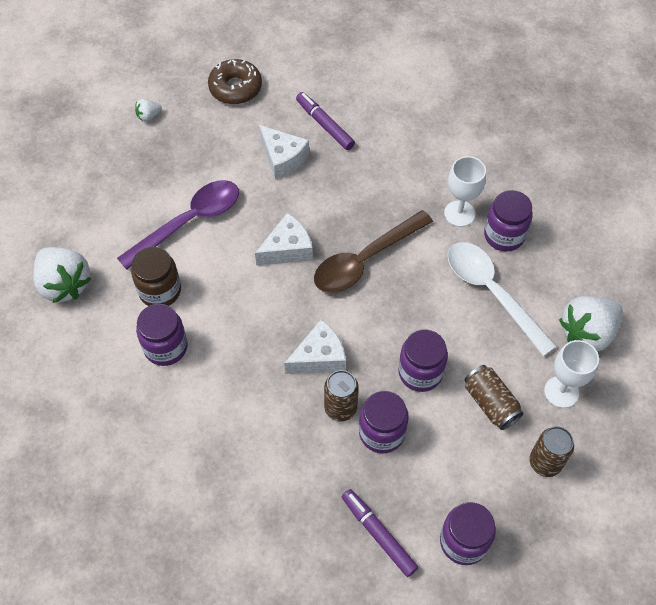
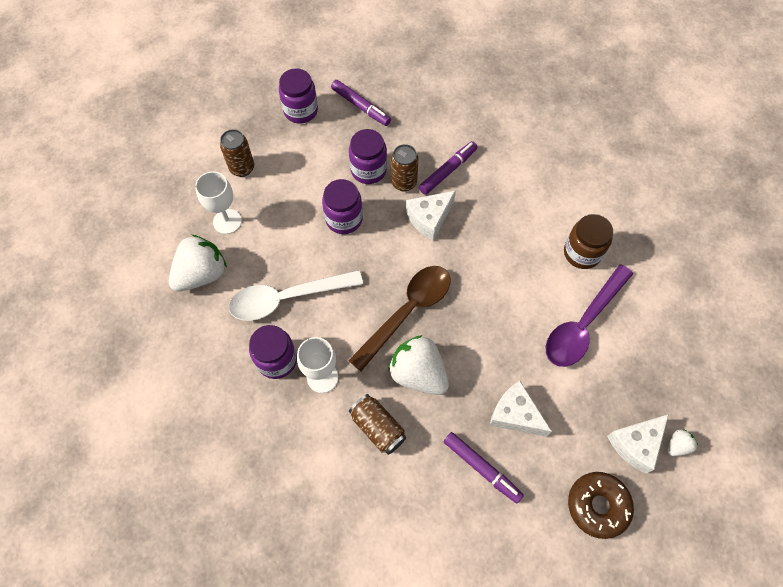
camera: 170 degrees right, 5 degrees up
(64, 284) = (666, 245): white strawberry -> white strawberry (418, 374)
(165, 347) = (557, 207): purple jar -> none
(282, 415) = (448, 171): none -> purple marker
(287, 249) = (482, 311): white cheese -> white cheese (636, 444)
(490, 403) = (285, 204): brown can -> brown can (378, 427)
(491, 293) = (287, 298): white spoon -> white spoon turned 120 degrees clockwise

